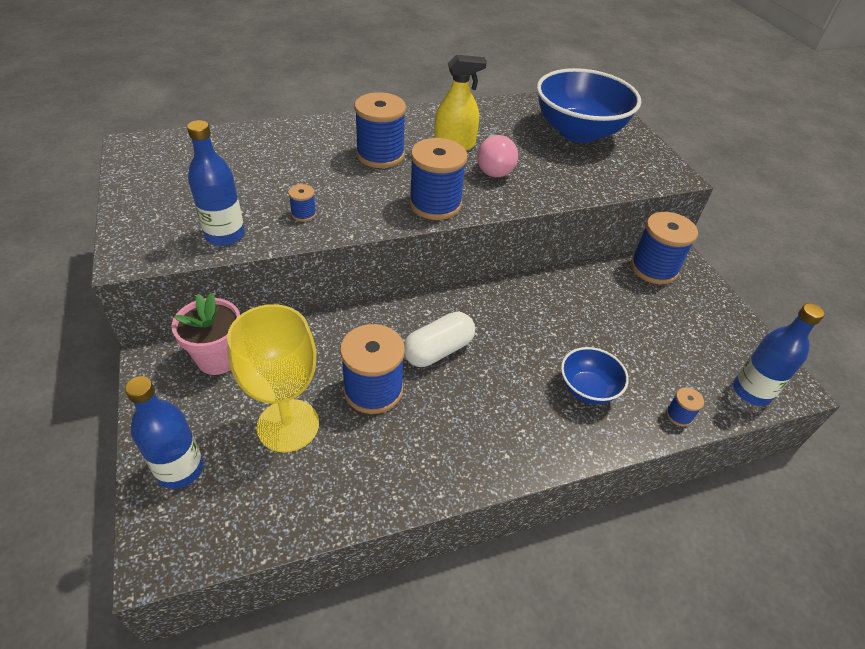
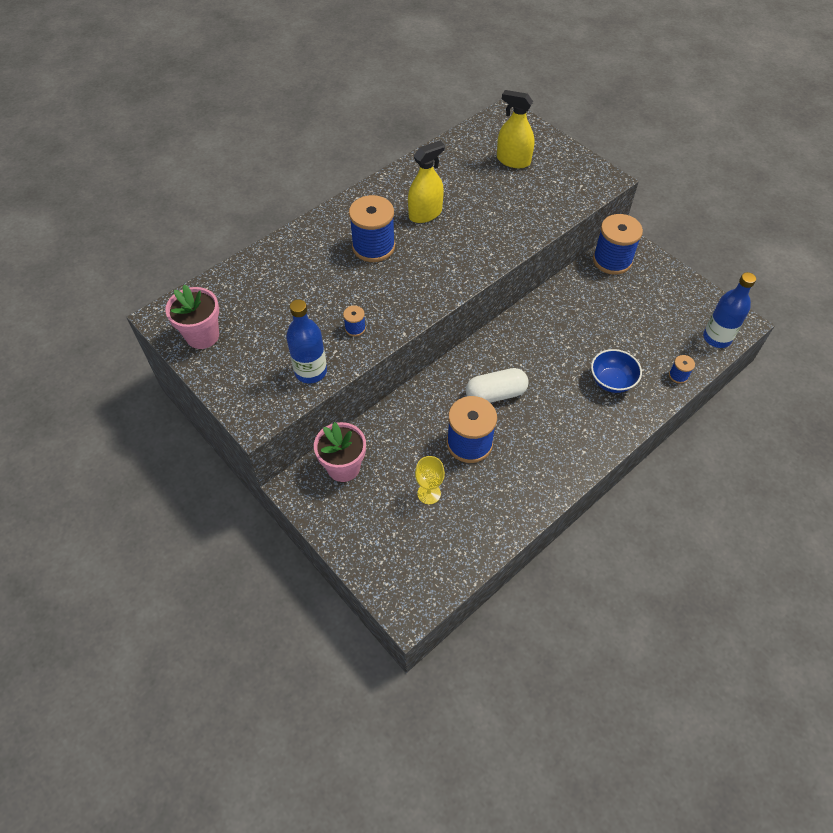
camera: 20 degrees left, 10 degrees up
(152, 170) = (202, 336): none -> pink flower pot
(180, 469) = (379, 554): blue bottle -> none
(288, 425) = (429, 493): yellow goblet -> yellow goblet, size x0.51
(435, 204) = (446, 279): blue spool -> none
(438, 350) = (495, 394): white capsule -> white capsule turned 45 degrees clockwise
(494, 168) = (469, 225): pink light bulb -> none
(578, 132) = (513, 160): blue bowl -> yellow spray bottle

